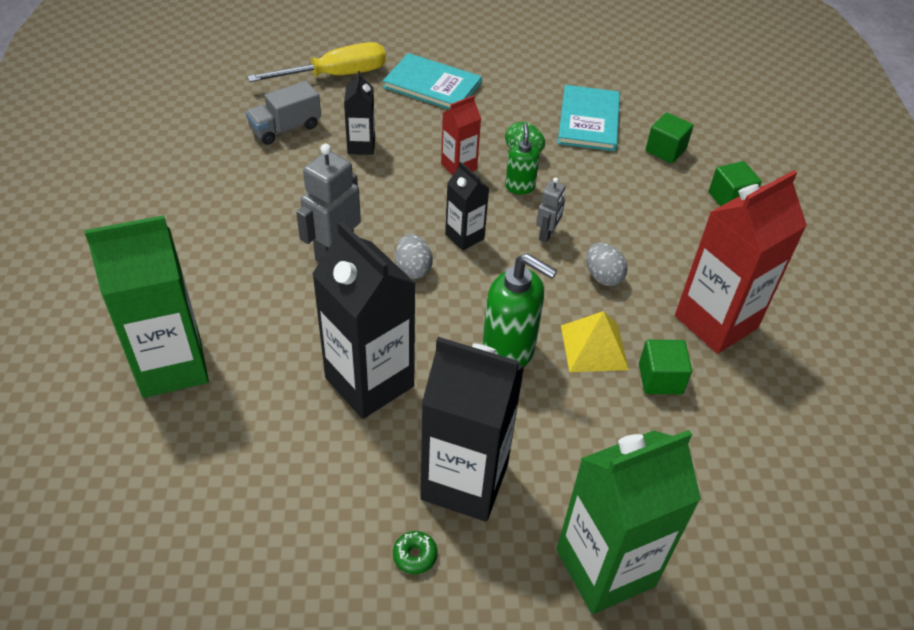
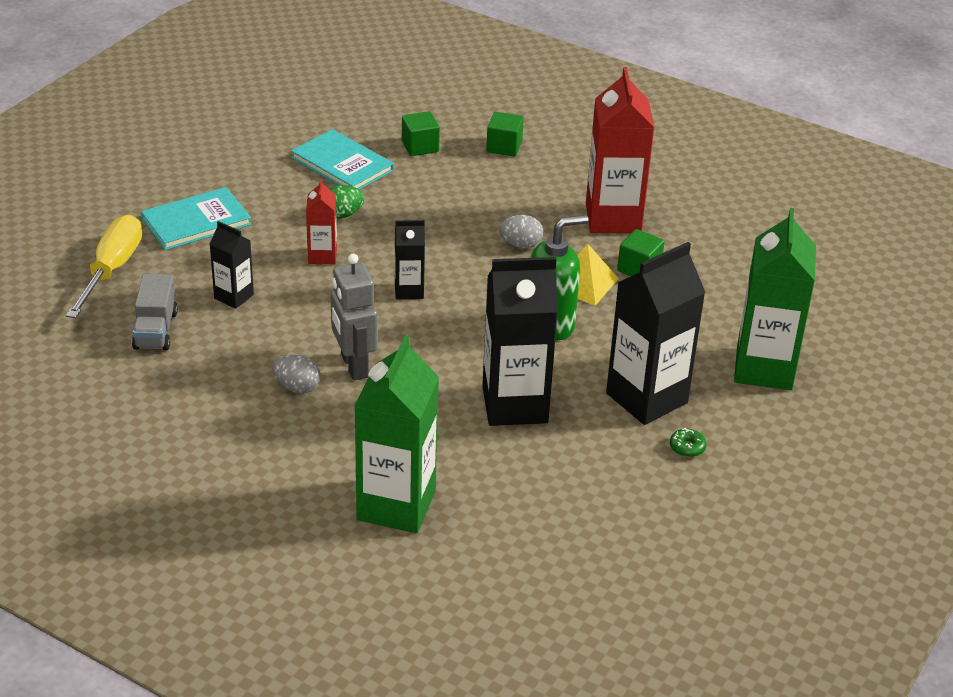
camera: 55 degrees left, 10 degrees down
(413, 269) = (417, 332): grey egg -> grey egg (297, 387)
(519, 187) = (382, 236): green soap dispenser -> none
(547, 234) = (450, 249): grey robot -> none

